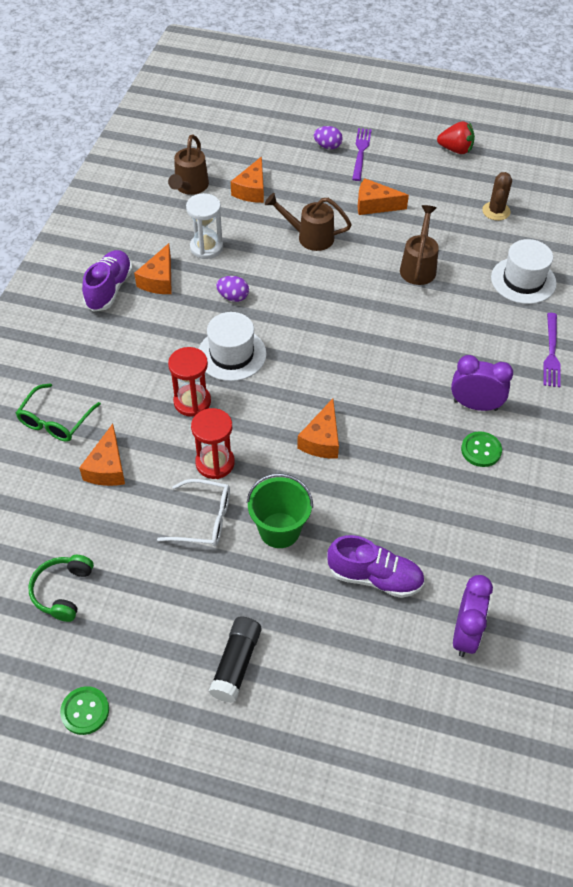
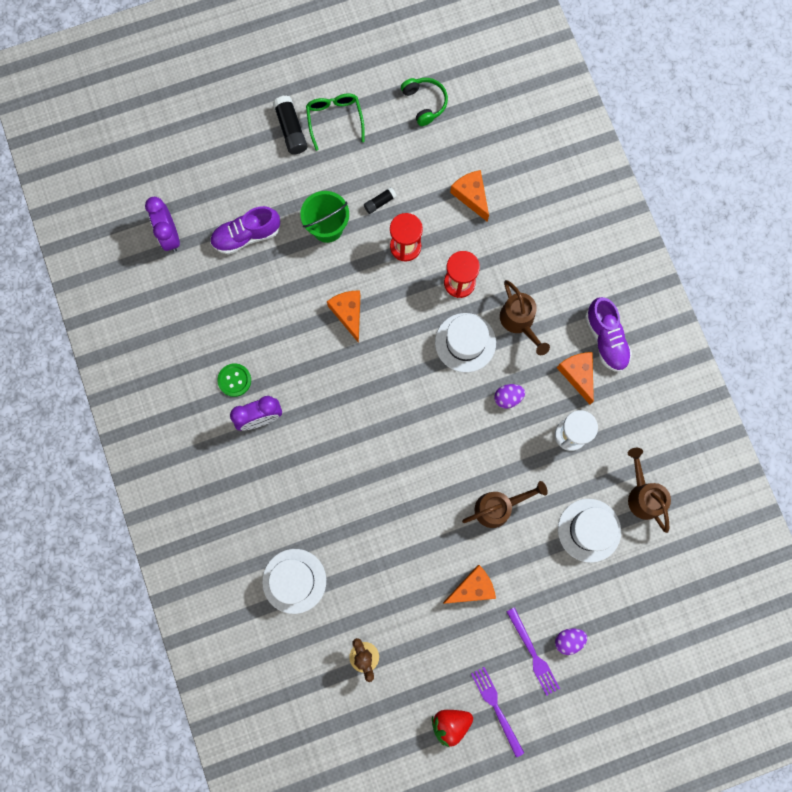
camera: 145 degrees right, 25 degrees up
(55, 421) = (536, 205): green glasses -> green glasses (334, 119)
(85, 711) = (353, 52): green button -> none
(204, 520) = (380, 202): white glasses -> black glue stick
(251, 190) = (589, 530): orange cheese -> white hat
(418, 267) = (387, 536): brown watering can -> brown watering can (519, 322)
(551, 352) = (231, 512): purple fork -> purple fork (496, 708)

